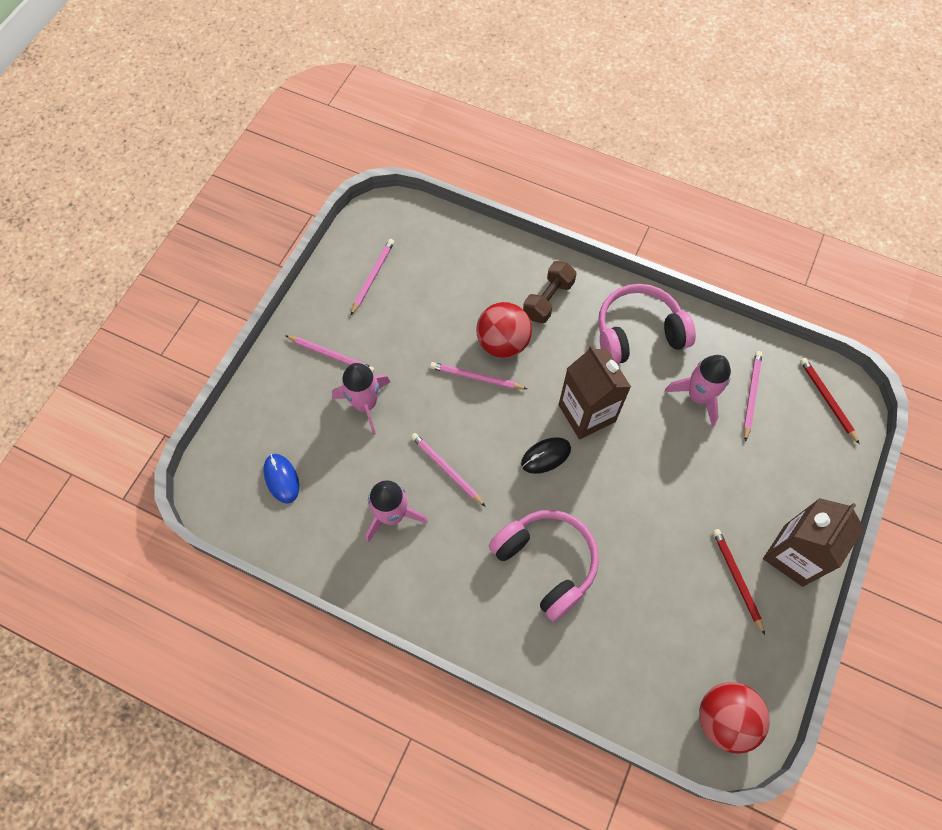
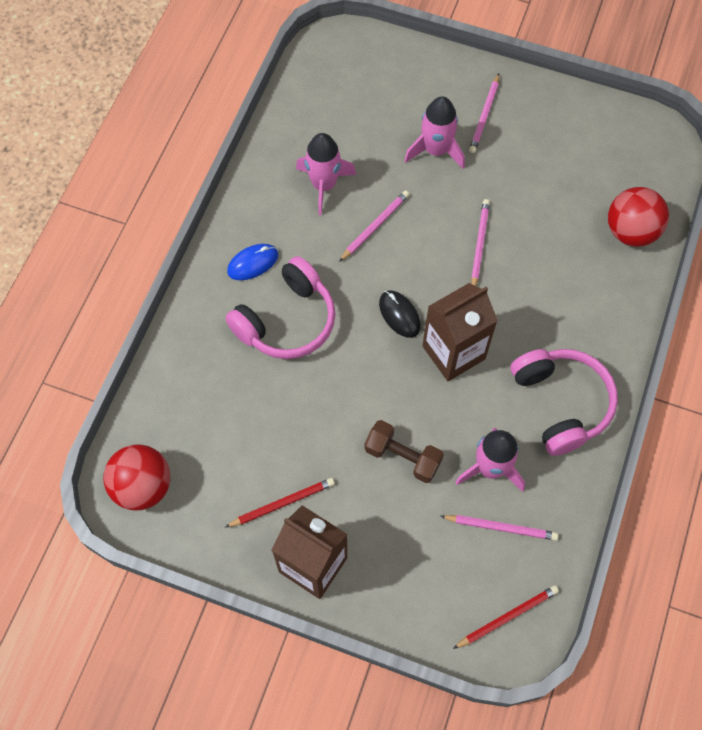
camera: 85 degrees right, 0 degrees up
(281, 479) = (351, 93): blue mouse -> blue mouse (253, 263)
(372, 277) = (582, 140): pink pencil -> none
(503, 343) = (524, 267): red ball -> red ball (630, 231)
(548, 299) = (587, 308): brown dumbbell -> brown dumbbell (402, 457)

